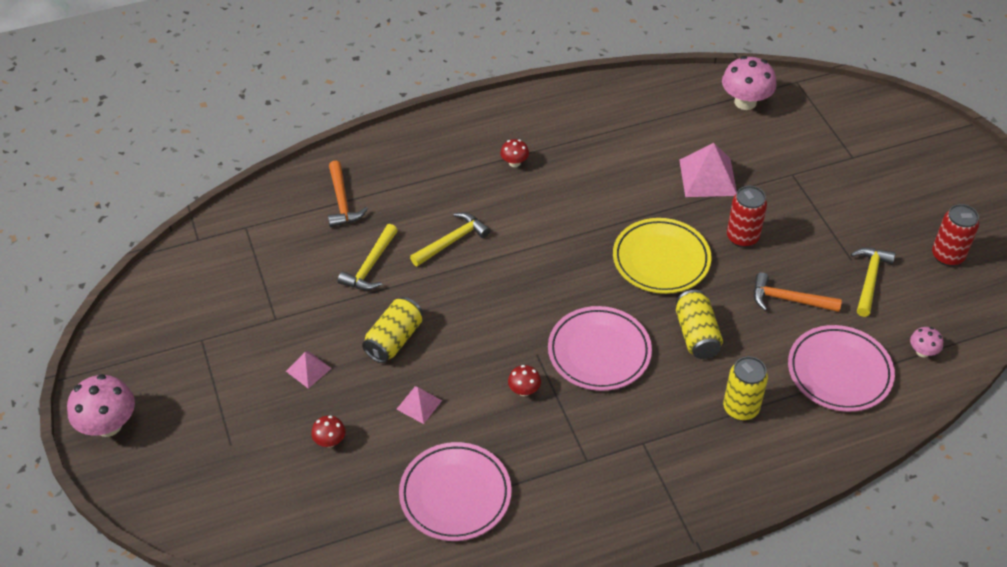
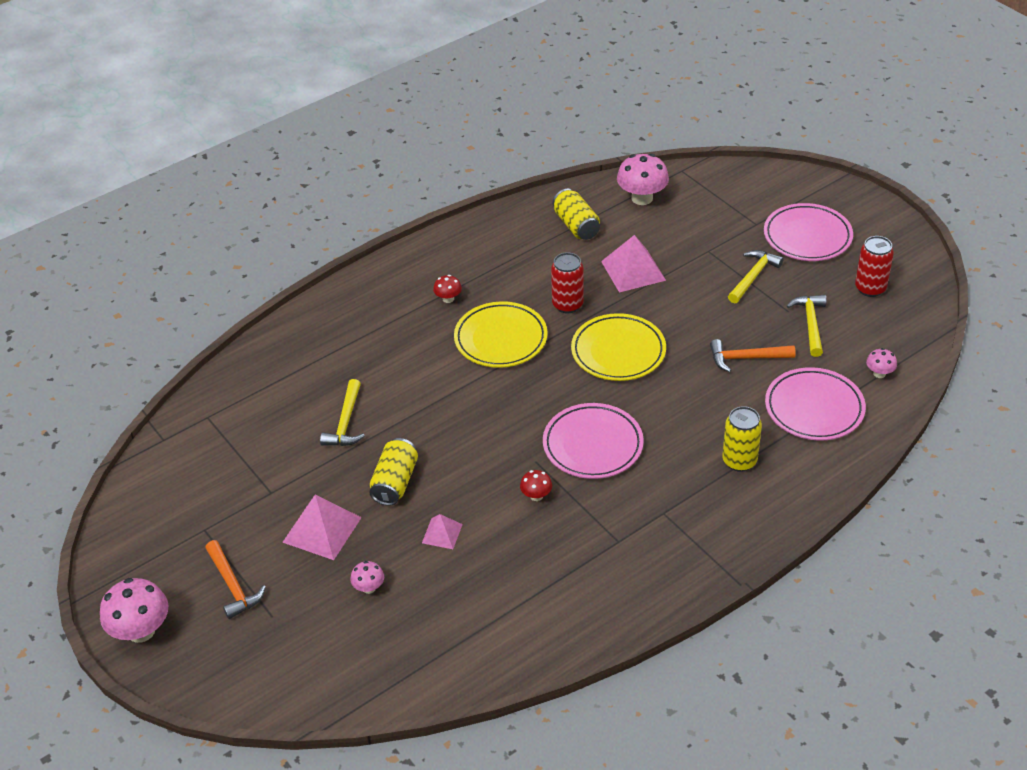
camera: 15 degrees left, 5 degrees down
(308, 369) = (322, 529): pink pyramid -> pink pyramid, size x1.79
(330, 441) = (369, 587): red mushroom -> pink mushroom
(342, 201) = (294, 371): orange hammer -> orange hammer (233, 585)
(452, 241) = (416, 382): yellow hammer -> yellow hammer (753, 277)
(455, 495) = (508, 603): pink plate -> pink plate (807, 237)
(550, 217) = (501, 339): none -> yellow plate
(696, 335) = (675, 408): yellow can -> yellow can (576, 225)
(742, 237) = (684, 315): red can -> red can (567, 305)

